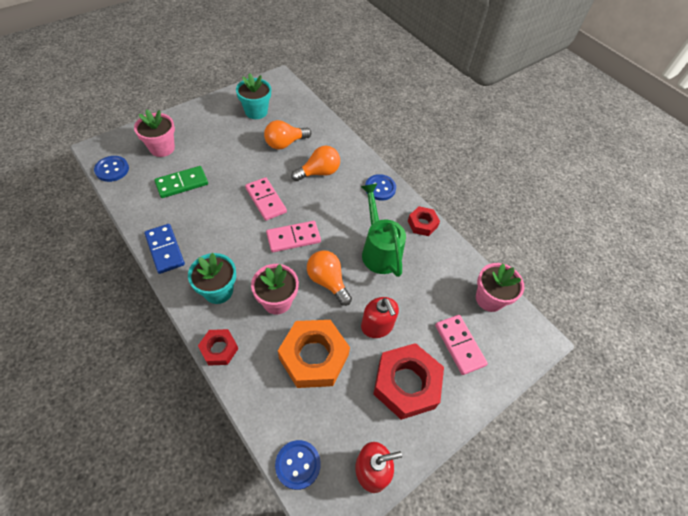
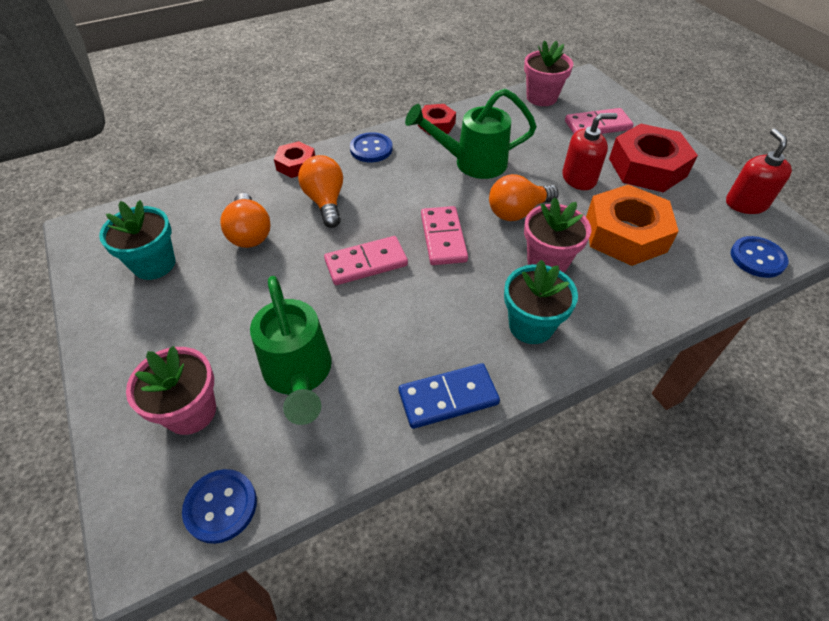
camera: 75 degrees left, 5 degrees down
(182, 183) = (299, 375): green domino -> green watering can
(219, 349) = (626, 326): red nut -> red nut (296, 165)

